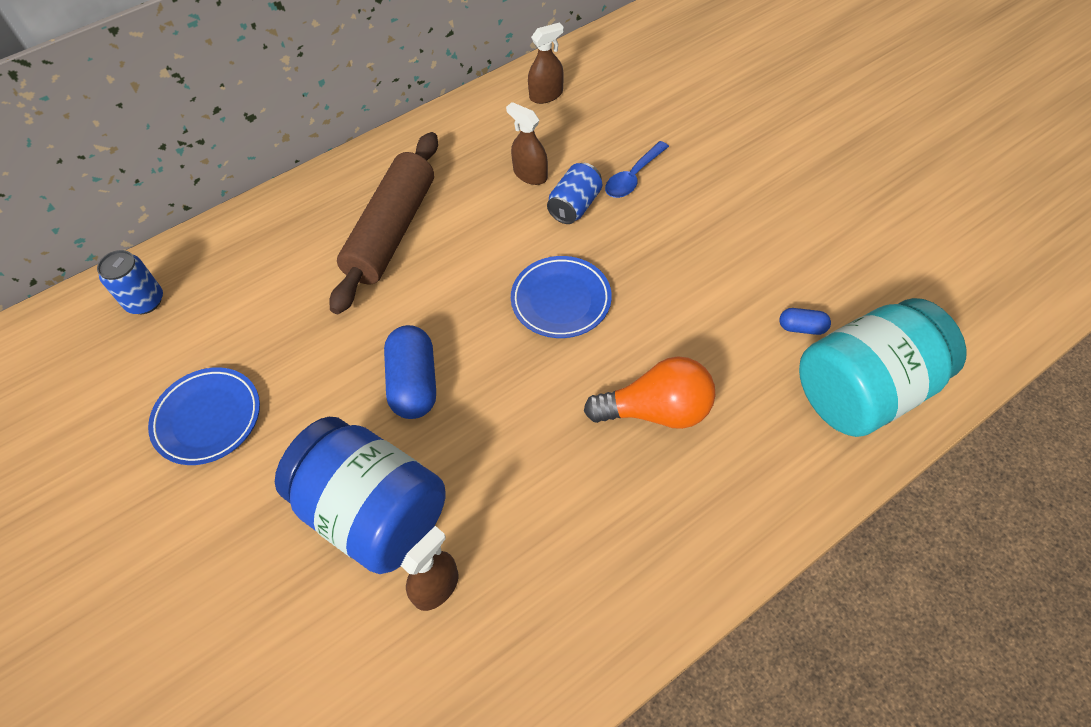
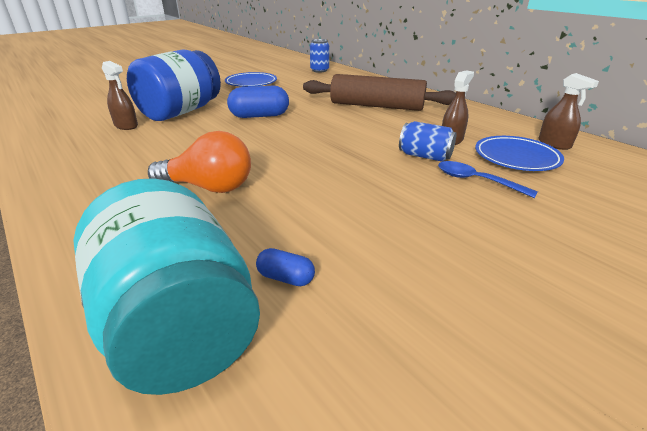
camera: 85 degrees right, 25 degrees down
(561, 300) = (323, 152): blue plate -> blue plate (516, 158)
(656, 410) = (209, 187): orange light bulb -> orange light bulb turned 75 degrees counterclockwise
(802, 328) = (286, 278): blue capsule -> blue capsule turned 75 degrees counterclockwise

